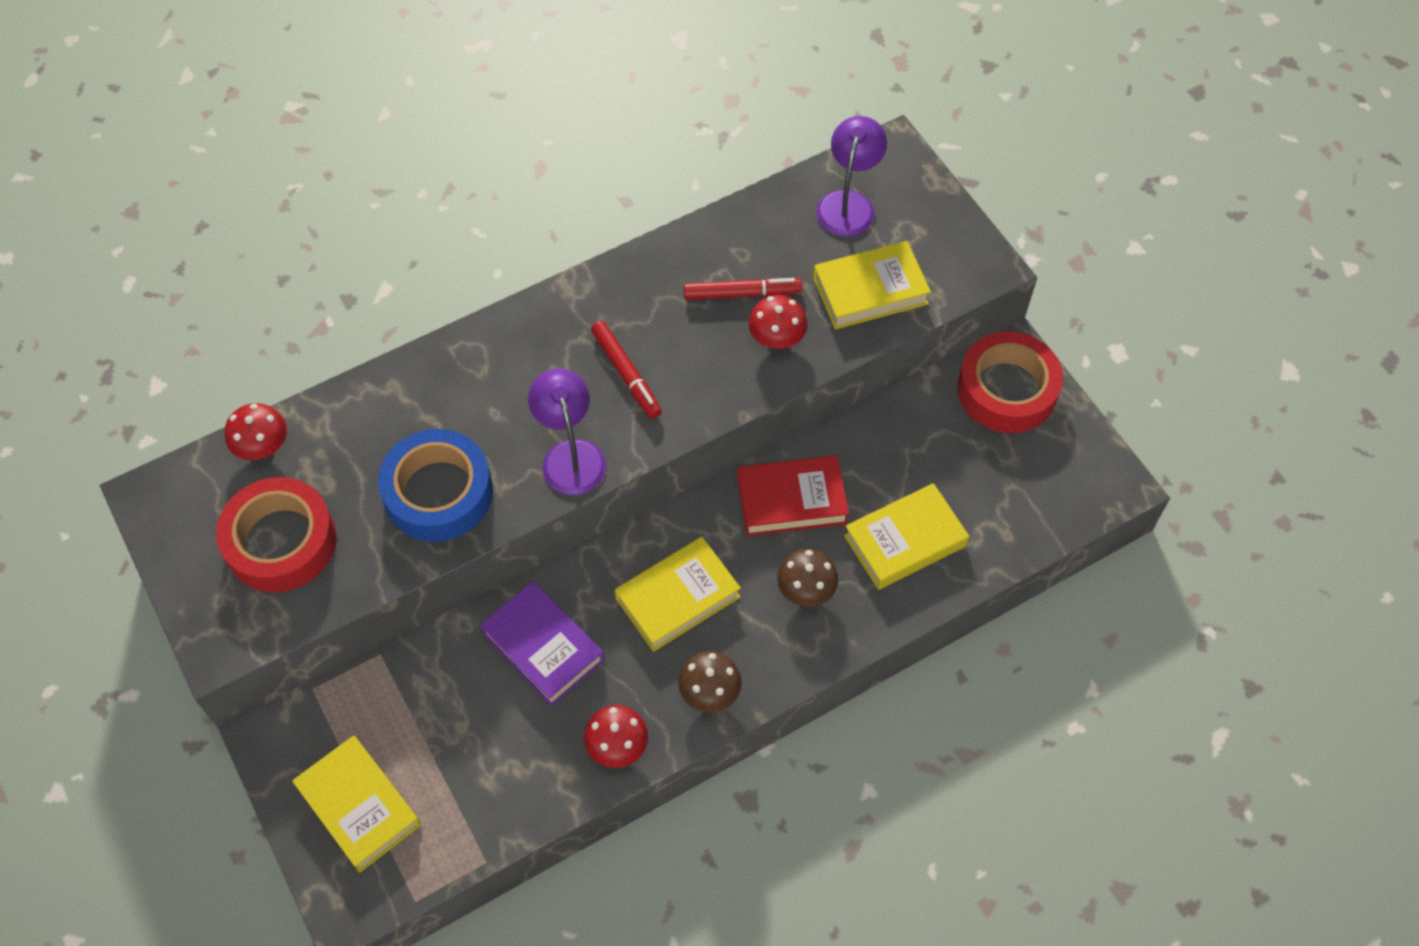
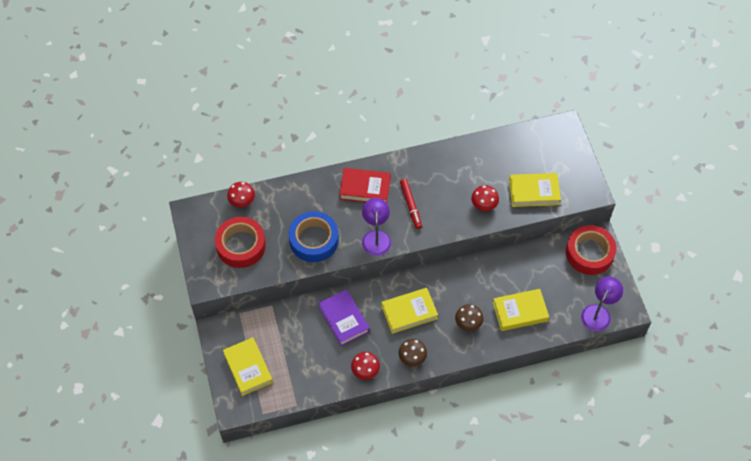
camera: 15 degrees right, 0 degrees up
(742, 294) = (474, 180): red marker -> none
(791, 500) = (473, 281): red book -> red book (365, 188)
(848, 203) = (536, 148): purple lamp -> purple lamp (598, 312)

